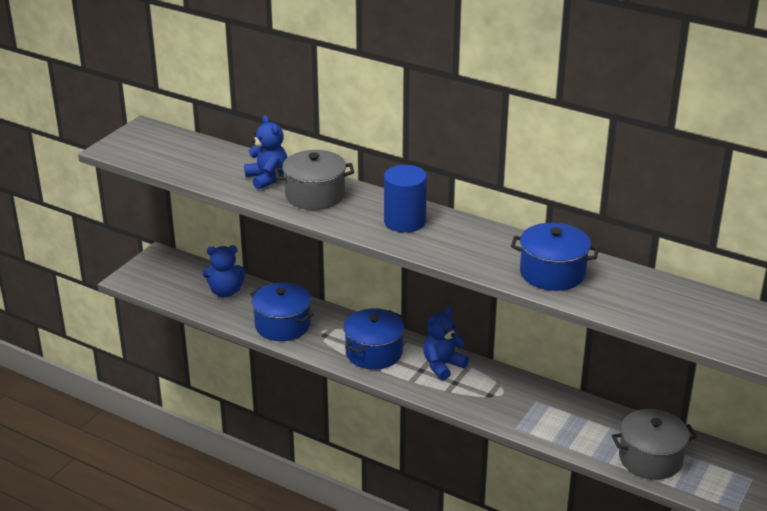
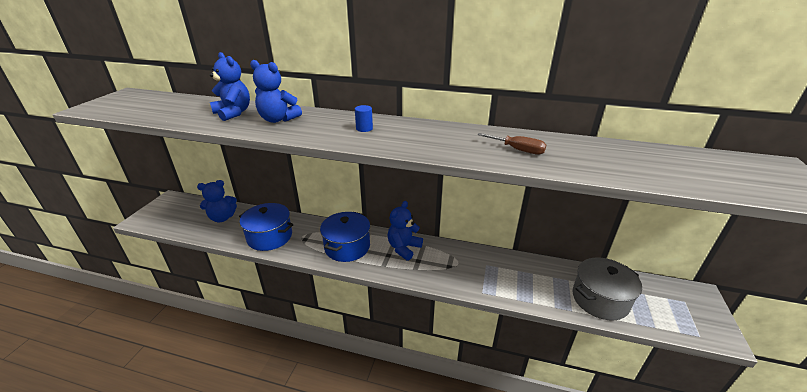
camera: 15 degrees left, 0 degrees up
(315, 195) = (278, 119): grey pot -> blue teddy bear
(404, 222) = (364, 128): blue cylinder -> blue cylinder, size x0.44
(552, 273) = (518, 150): blue pot -> brown screwdriver

